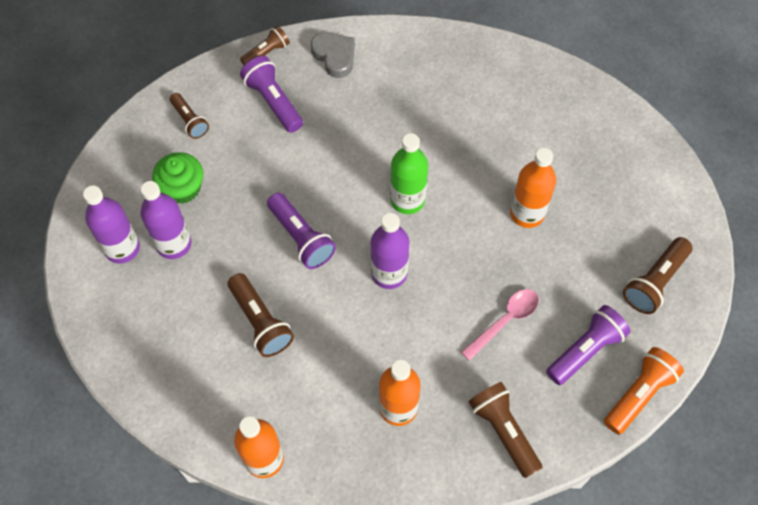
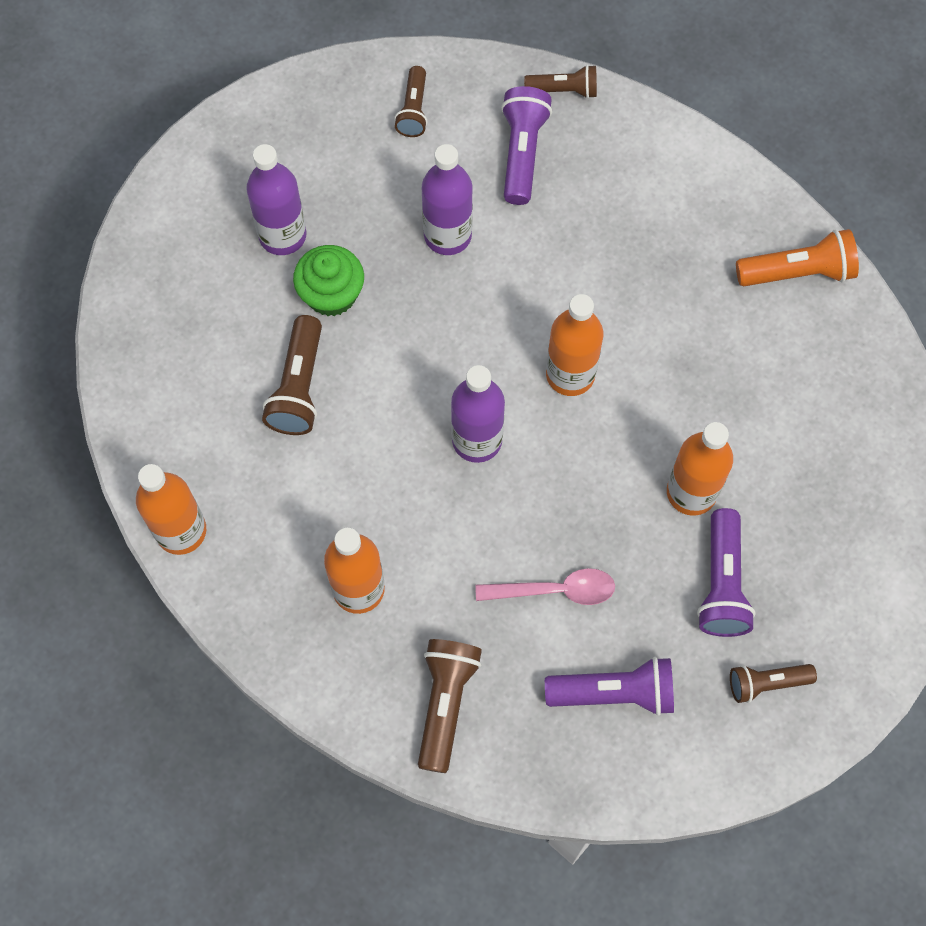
camera: 40 degrees right, 5 degrees up
(122, 248) = (228, 201): purple bottle -> purple bottle (447, 235)
(182, 188) = (342, 180): green cupcake -> green cupcake (331, 294)
(301, 237) = (418, 329): purple flashlight -> purple flashlight (722, 583)
(334, 56) = (636, 149): grey heart -> none
(407, 200) = (570, 374): green bottle -> orange bottle
(639, 394) = (629, 787): orange flashlight -> orange flashlight (798, 272)
(655, 282) = (766, 683): brown flashlight -> brown flashlight, size x0.65

